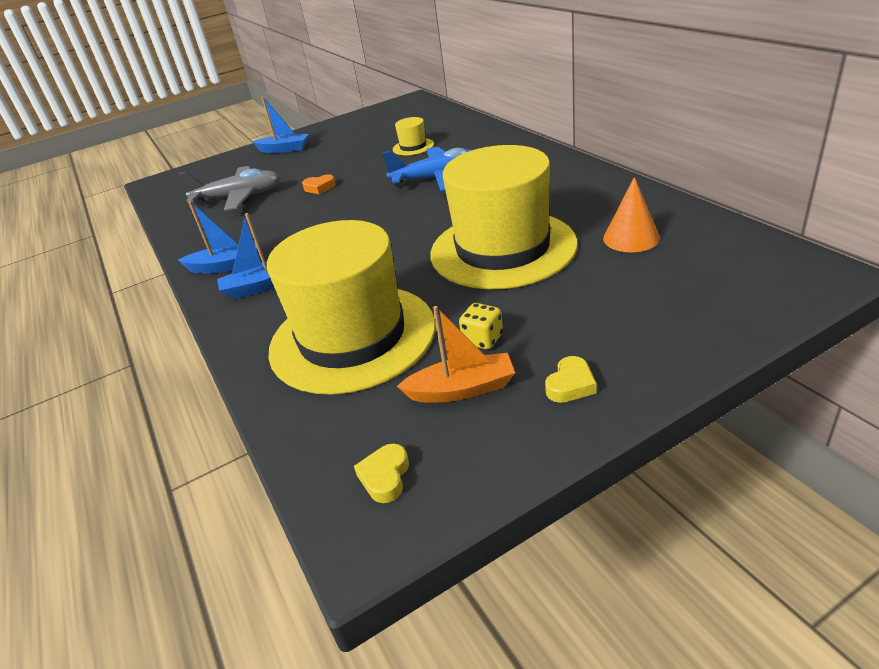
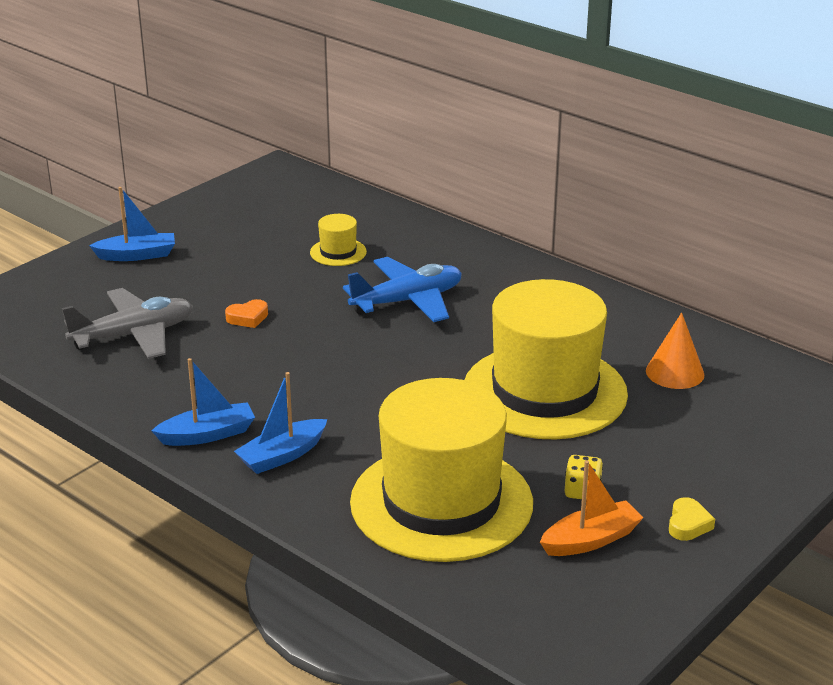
camera: 25 degrees left, 5 degrees down
(385, 477) = (568, 621): yellow heart -> none

